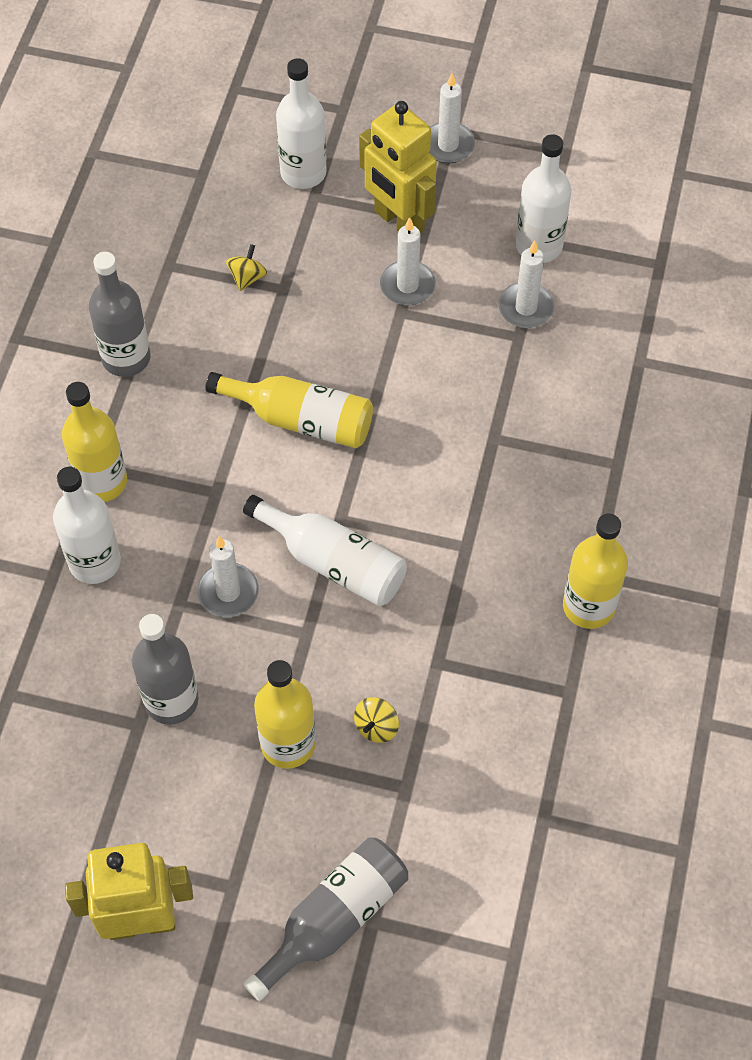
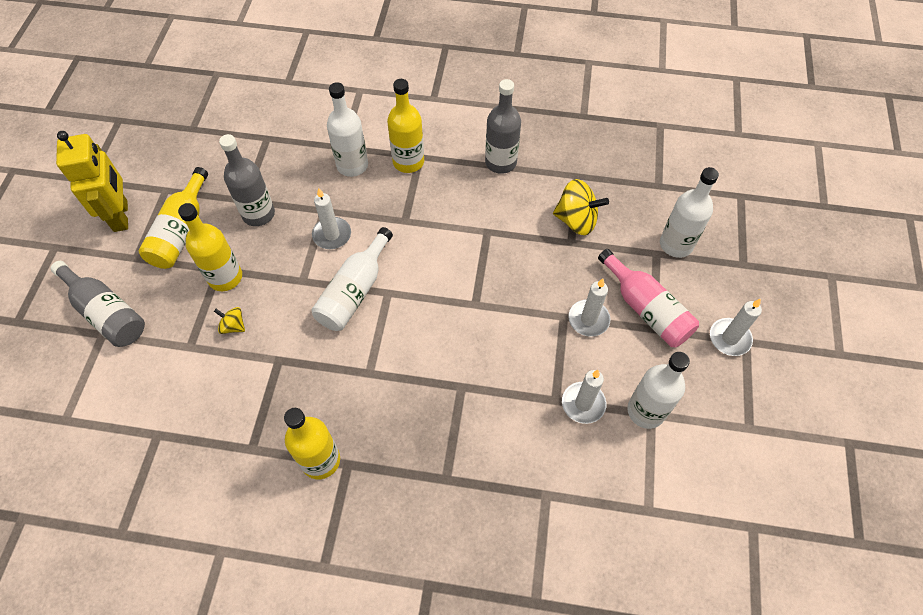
camera: 85 degrees right, 0 degrees up
(247, 277) = (576, 220): yellow spinning top -> yellow spinning top, size x1.88
(301, 420) = (464, 262): yellow bottle -> yellow bottle (181, 231)
(398, 221) = (646, 309): yellow robot -> pink bottle

